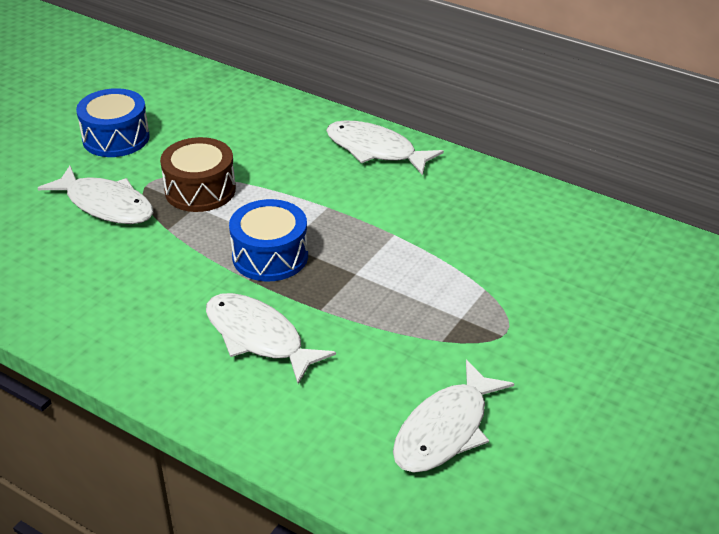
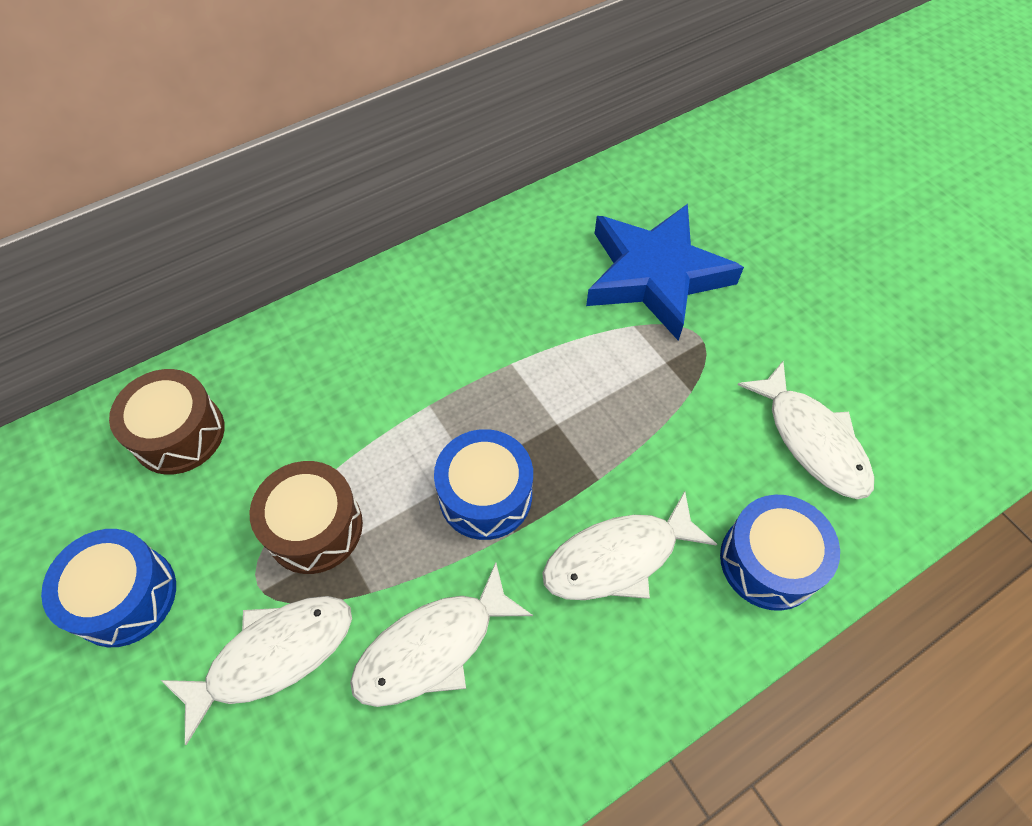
camera: 65 degrees left, 20 degrees up
(233, 114) = (179, 434): none -> brown drum
(305, 426) = (769, 561): none -> blue drum
(375, 150) = (356, 320): white fish -> white fish (433, 647)
(551, 287) = (655, 275): none -> blue star

